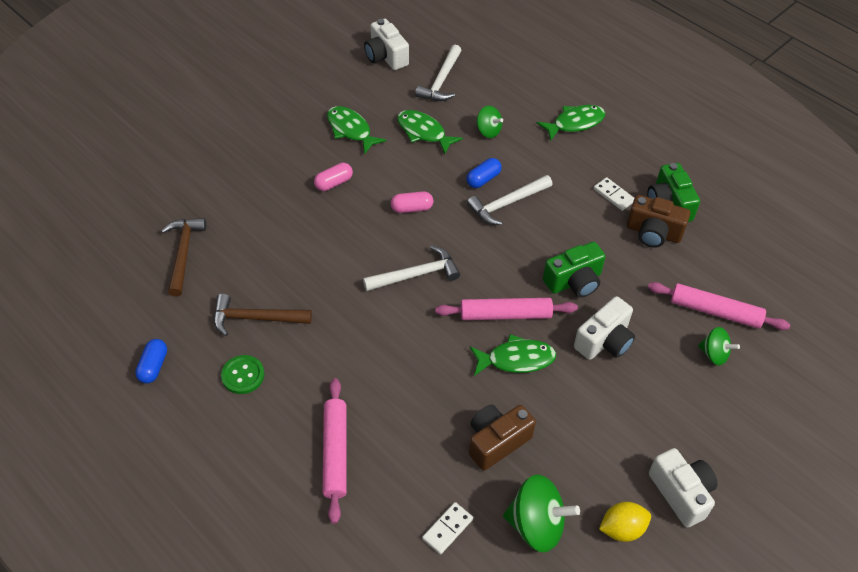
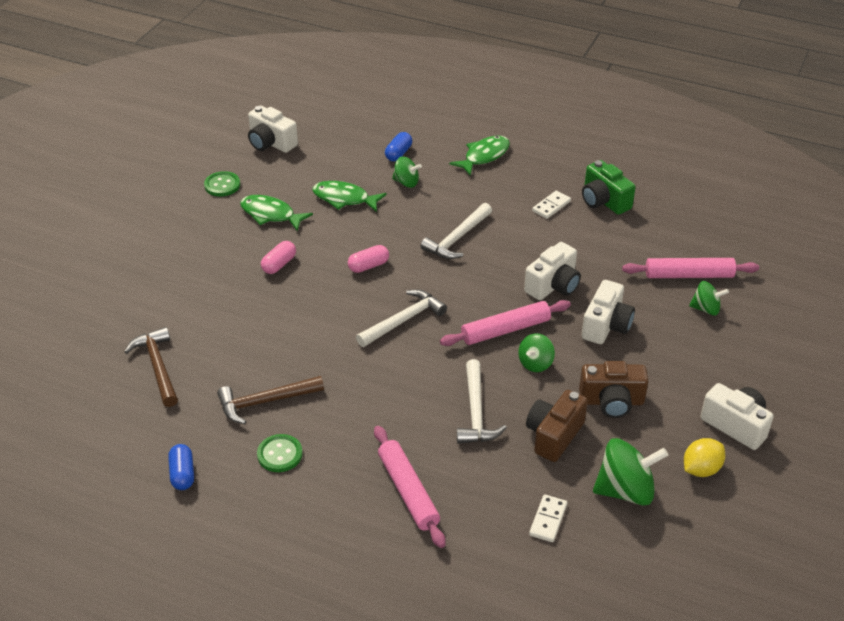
camera: 20 degrees left, 10 degrees down
(323, 88) = (222, 185): none -> green button
(441, 81) = (337, 151): white hammer -> white hammer (476, 412)
(483, 179) = (423, 224): blue capsule -> blue capsule (398, 154)
(516, 359) = (535, 363): green fish -> green spinning top
(574, 281) = (553, 285): green camera -> white camera
(614, 195) = (551, 206): white domino -> white domino turned 75 degrees counterclockwise
(653, 233) = (602, 227): brown camera -> brown camera (611, 401)

